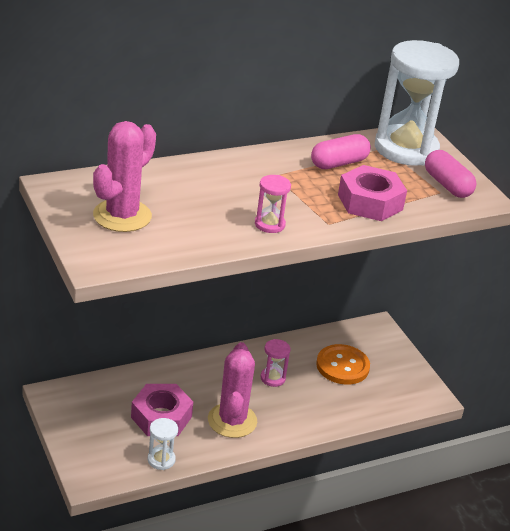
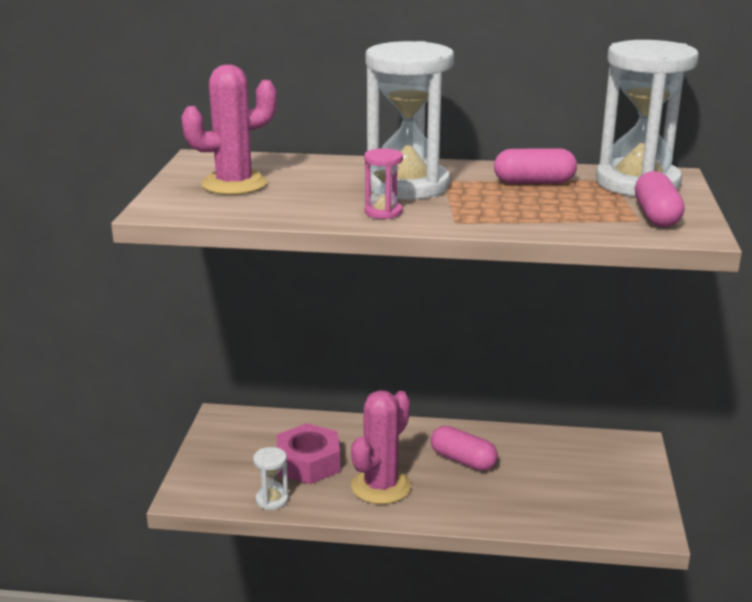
camera: 35 degrees right, 10 degrees down
(255, 187) = (407, 185): none -> white hourglass
(272, 378) = (463, 460): pink hourglass -> pink capsule
(342, 366) = (558, 470): orange button -> none
(370, 202) = (531, 214): pink nut -> none

